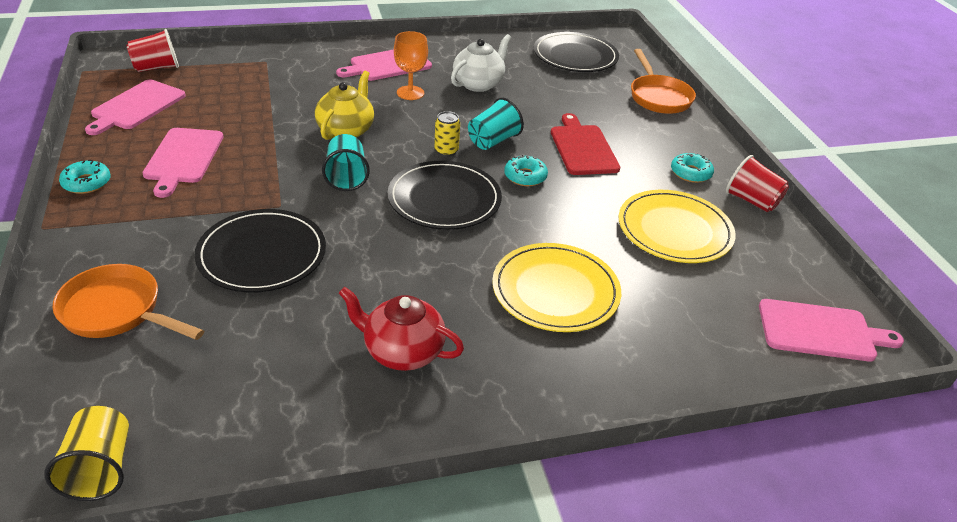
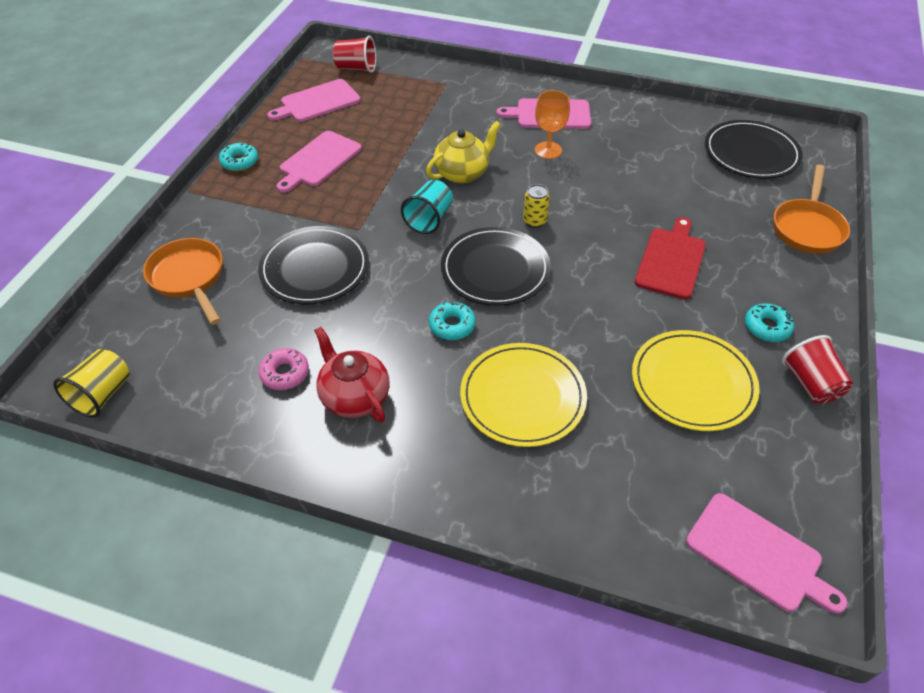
camera: 35 degrees right, 10 degrees up
(311, 359) = (285, 373): none -> pink donut
(478, 84) = (621, 158): white teapot -> none
(493, 141) = (586, 225): turquoise cup -> none
(525, 176) = (588, 272): turquoise donut -> turquoise donut (452, 325)

